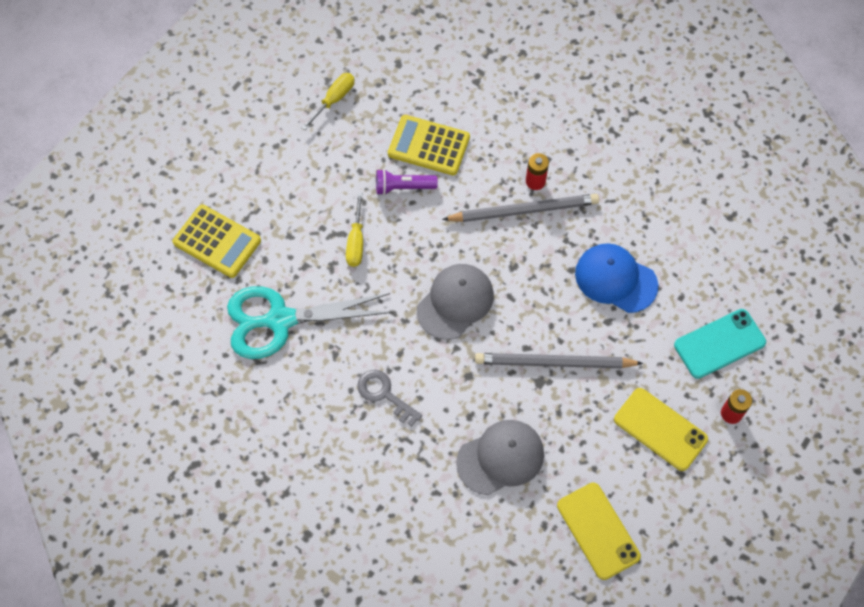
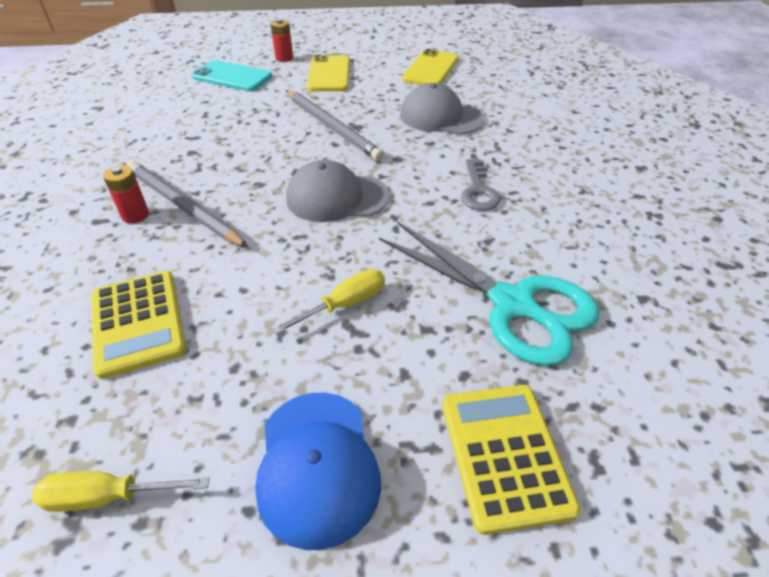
camera: 130 degrees left, 20 degrees down
(403, 187) = (227, 309): purple flashlight -> none
(615, 279) = (217, 131): blue cap -> blue cap (317, 466)

